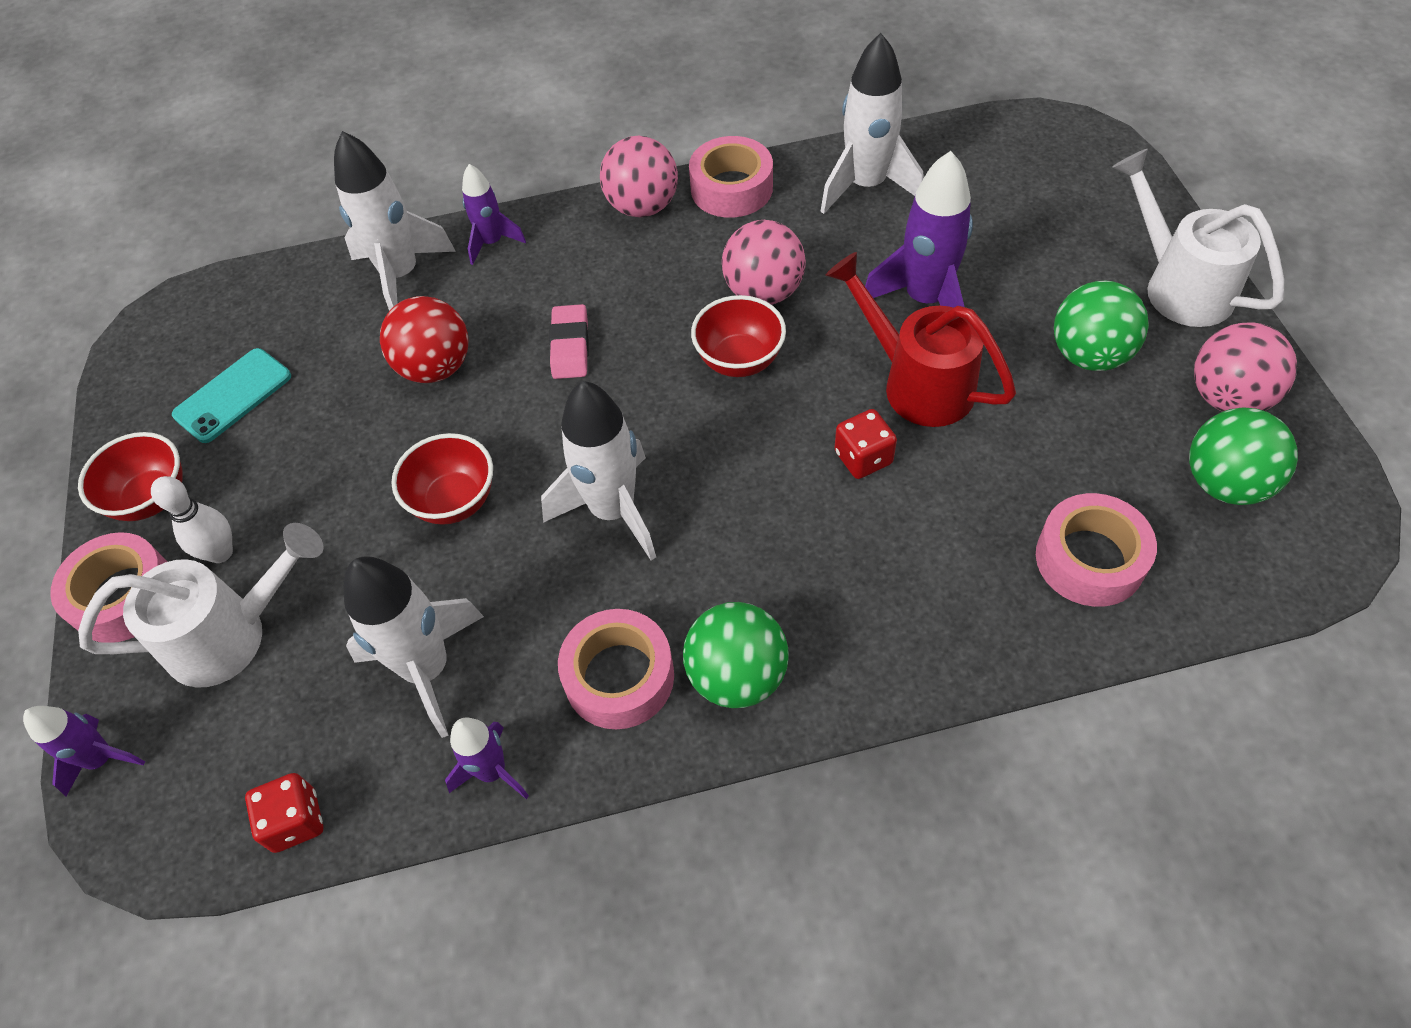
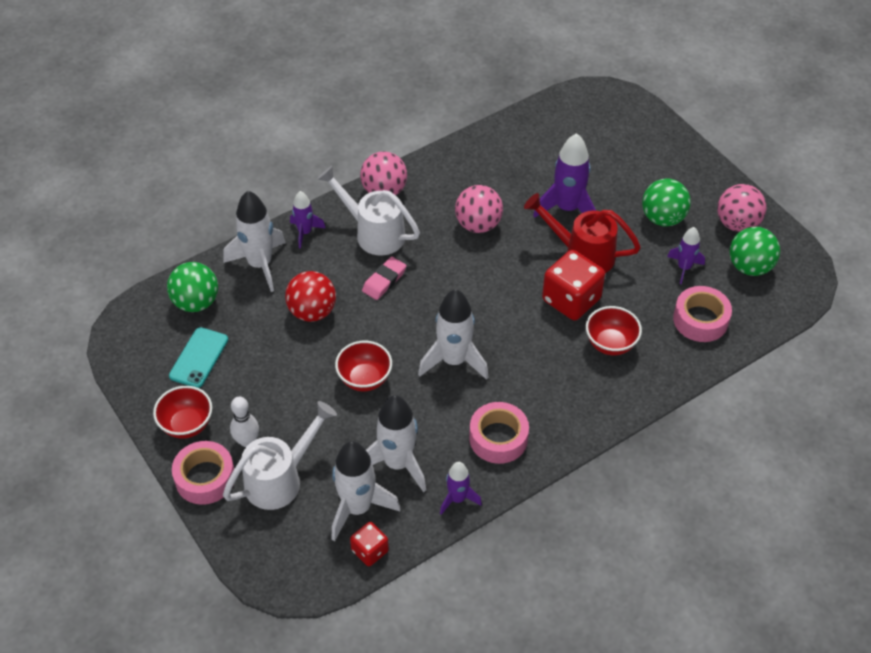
camera: 25 degrees left, 5 degrees down
(102, 759) = (247, 556): purple rocket -> purple rocket (684, 268)
(570, 346) = (384, 281): pink eraser -> pink eraser turned 60 degrees clockwise
(731, 188) = (431, 168): pink tape -> none
(737, 676) = (556, 421): green ball -> green ball (196, 302)
(739, 360) = (483, 265): red bowl -> red bowl (610, 344)
(863, 458) = (571, 300): red dice -> red dice, size x1.82
(866, 186) = (507, 150): white rocket -> white rocket (357, 508)
(1178, 285) = (693, 170): white watering can -> white watering can (374, 233)

